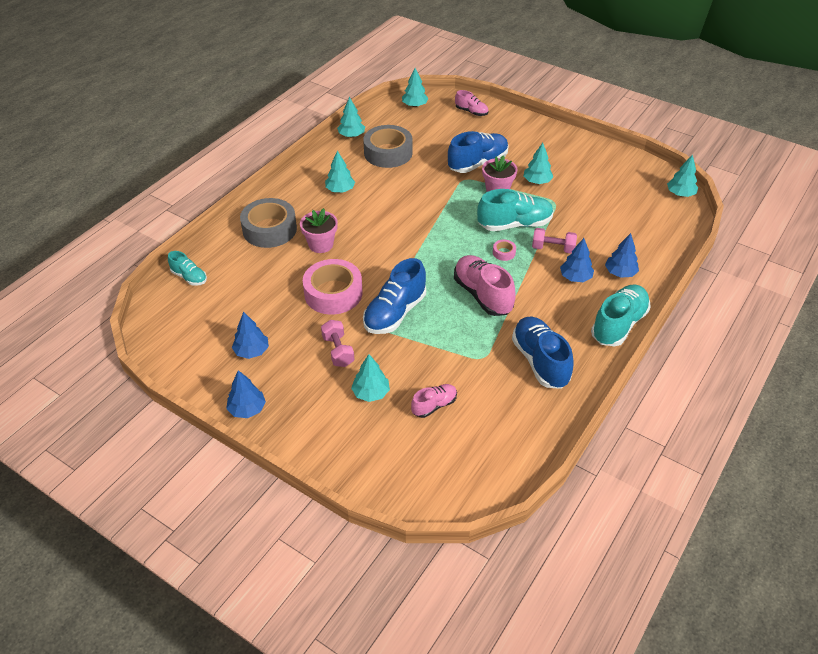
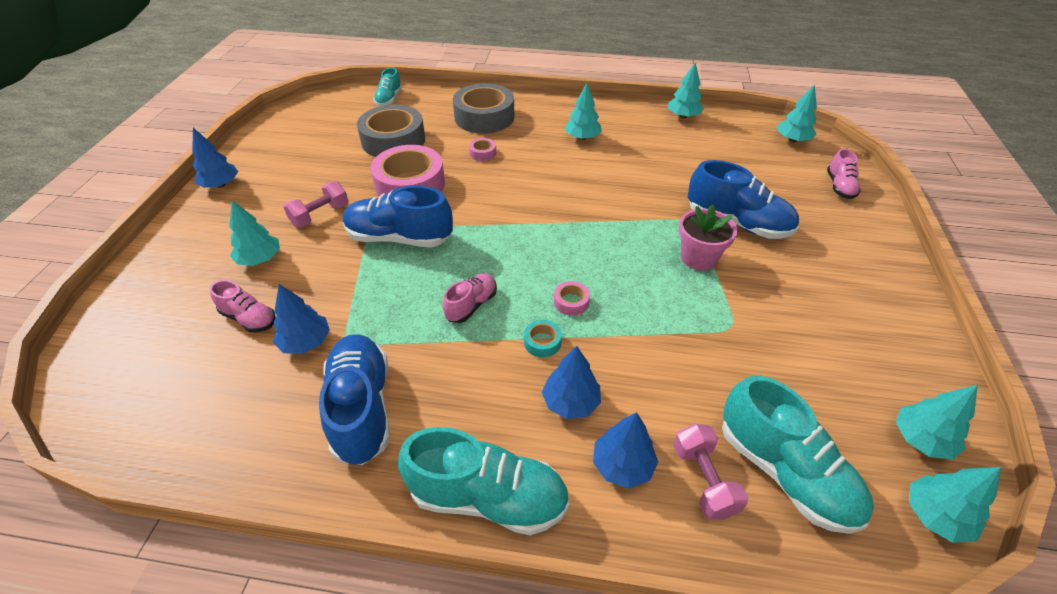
camera: 65 degrees right, 0 degrees up
(252, 351) = (302, 162): blue tree -> blue tree (306, 342)
(321, 244) = (483, 153): pink flower pot -> pink tape
(388, 153) = (679, 148): grey tape -> grey tape (393, 140)
(482, 295) = (471, 305): pink shoe -> pink shoe, size x0.55
(514, 224) = (640, 296): turquoise shoe -> turquoise shoe (784, 472)
(528, 274) = (542, 342): none -> turquoise tape
(537, 181) = (759, 293): turquoise tree -> turquoise tree (920, 439)
(540, 361) = (362, 407): blue shoe -> blue shoe turned 60 degrees counterclockwise
(553, 248) = (619, 354): pink dumbbell -> pink dumbbell (703, 480)

